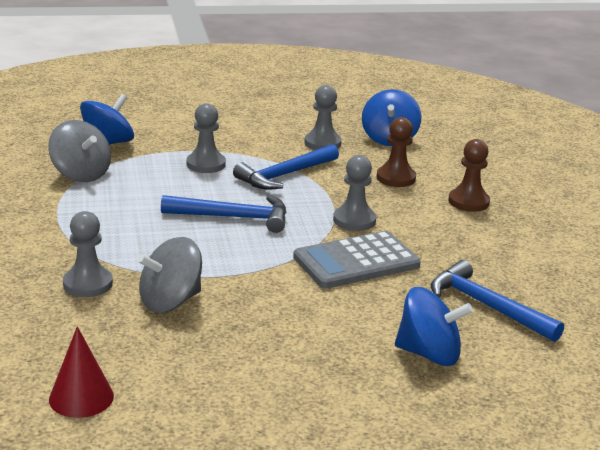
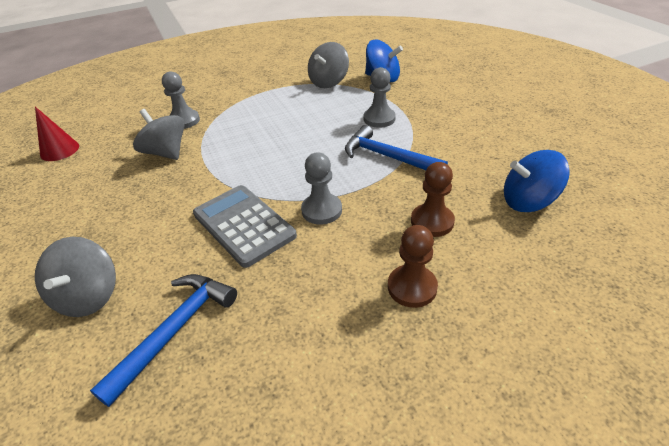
camera: 80 degrees right, 15 degrees up
(233, 217) = (296, 150): blue hammer -> none
(322, 143) = (473, 163): grey pawn -> none
(429, 354) = (89, 296): blue spinning top -> grey spinning top

